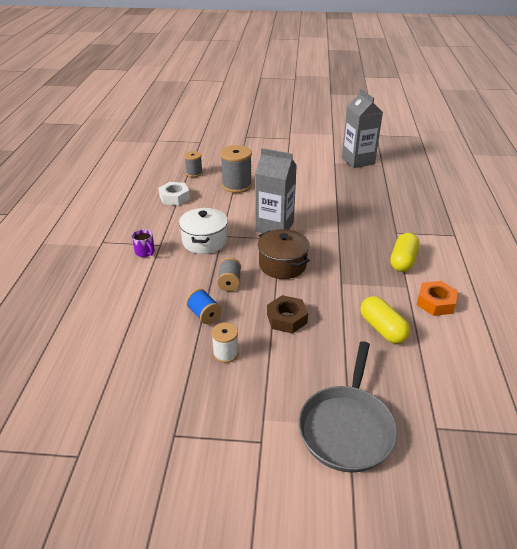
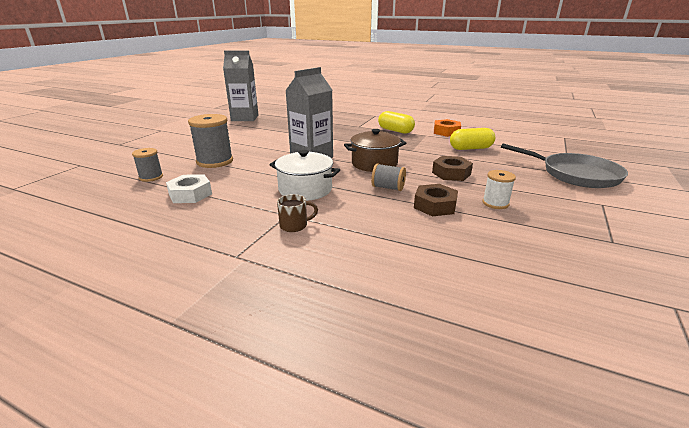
camera: 70 degrees left, 10 degrees down
(145, 252) = (294, 225): purple mug -> brown mug
(204, 315) = (435, 205): blue spool -> brown nut

